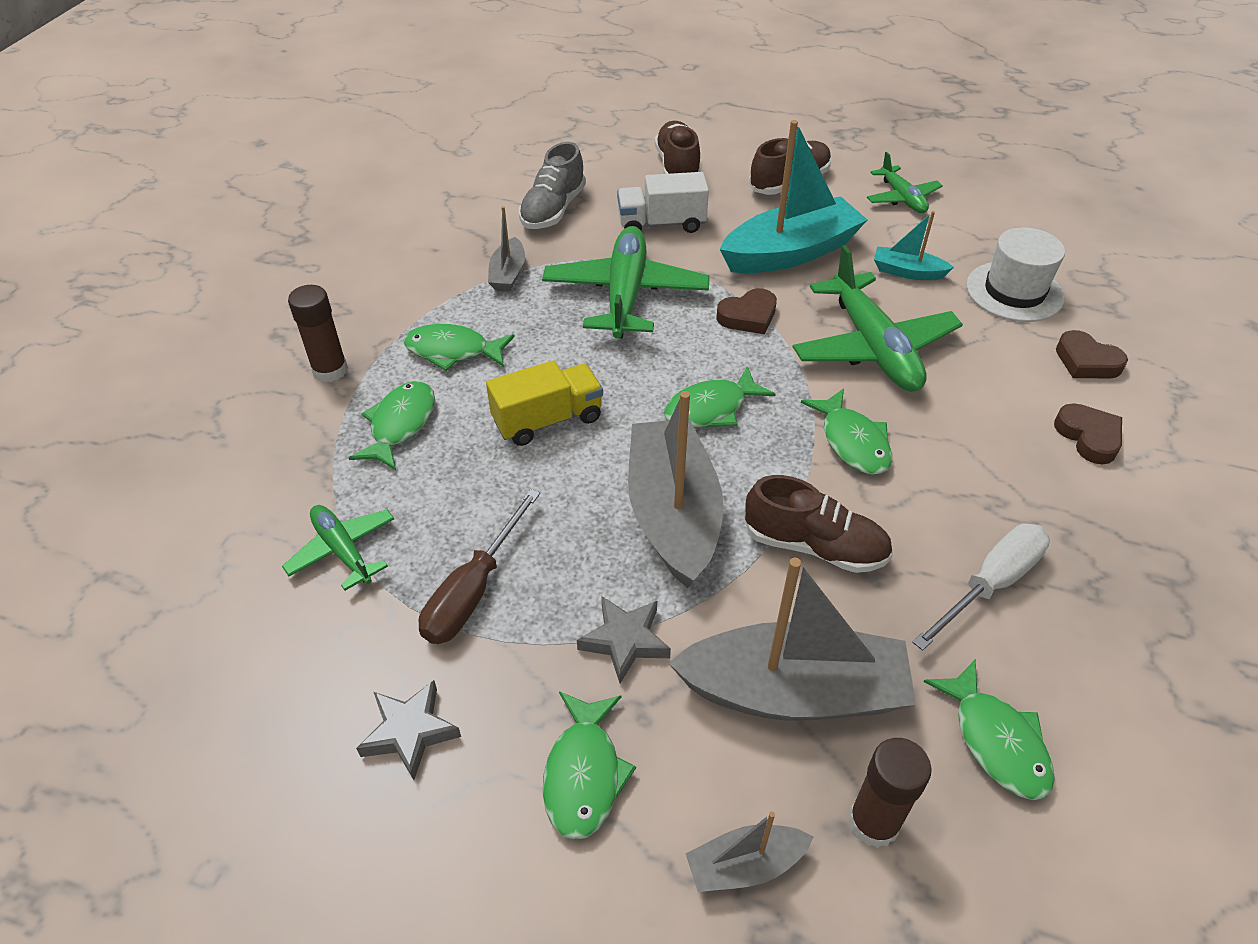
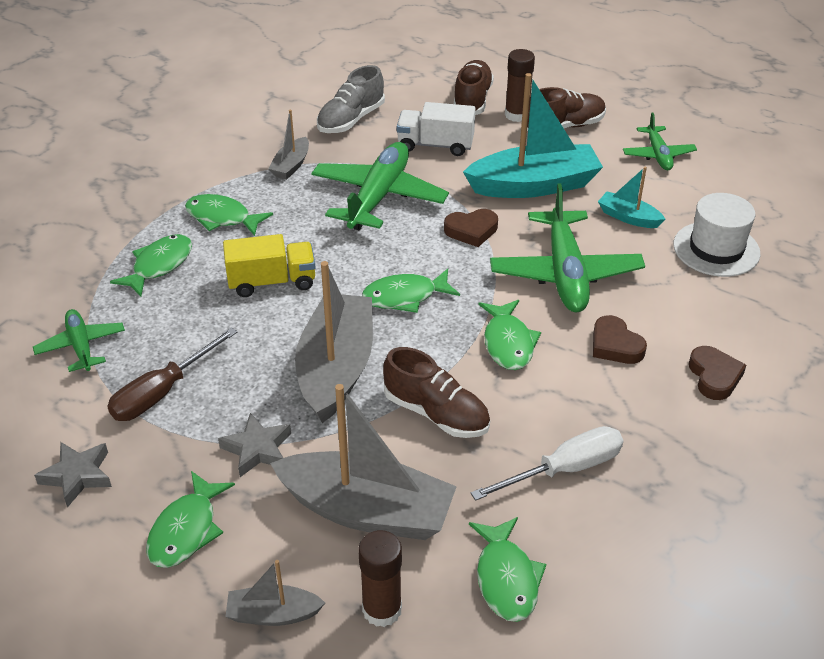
camera: 15 degrees right, 5 degrees down
(330, 370) = (124, 216): brown glue stick -> brown glue stick (517, 115)
(1086, 361) = (748, 317): brown heart -> brown heart (615, 345)

